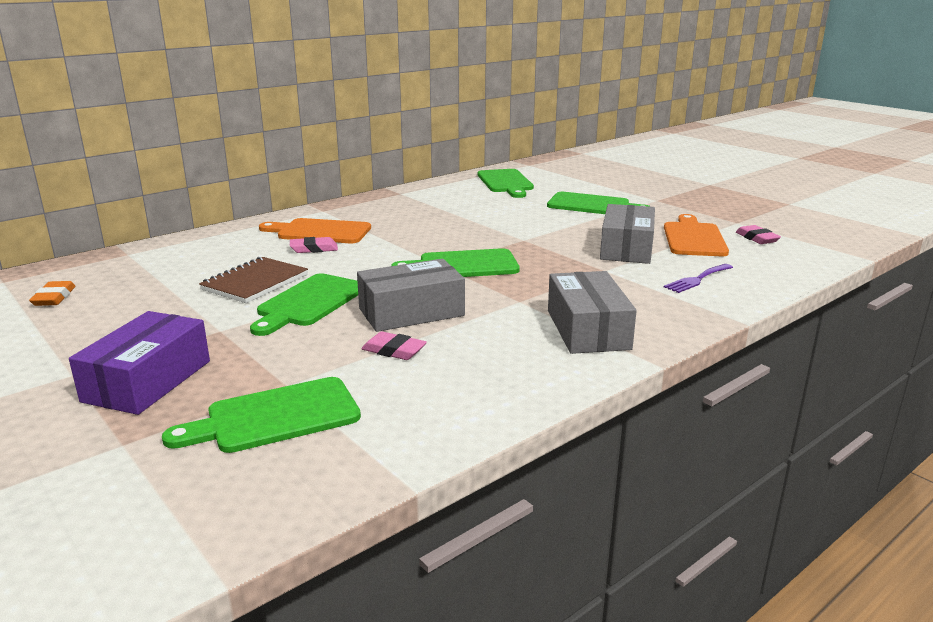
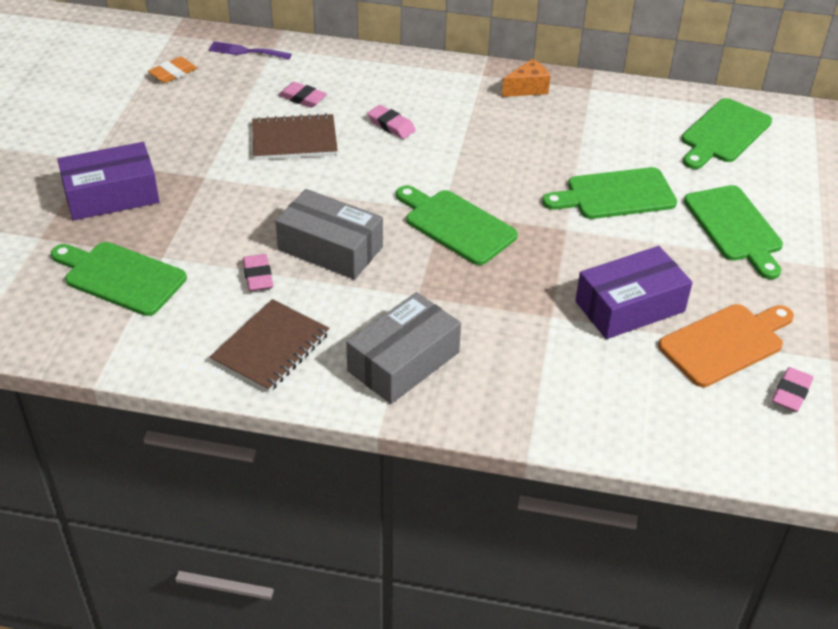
camera: 50 degrees right, 20 degrees up
(213, 264) = (302, 98): none -> pink eraser
(309, 302) = (290, 188): green cutting board -> green cutting board (615, 195)
(320, 232) = (431, 105): orange cutting board -> none
(365, 205) = (527, 88): none -> orange cheese
(495, 375) = (271, 348): none -> brown notebook
(626, 248) = (630, 306): grey box -> purple box
(697, 279) = (601, 388): purple fork -> purple fork (246, 51)

